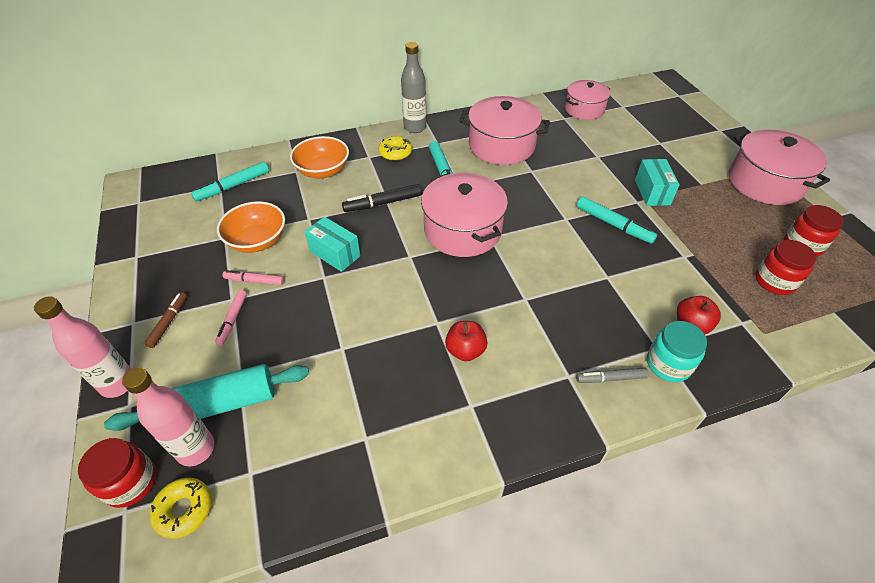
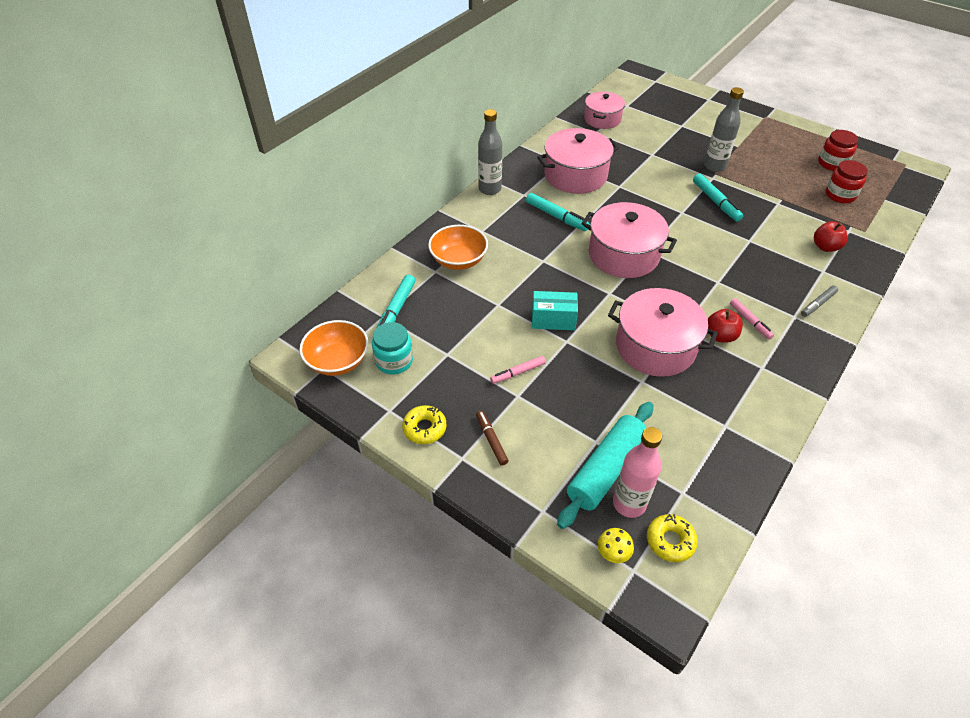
camera: 35 degrees left, 0 degrees up
(118, 383) = (513, 503): pink bottle -> none
(130, 482) = (613, 552): red jar -> yellow mushroom
(232, 320) = (539, 409): pink marker -> pink marker (750, 321)
(257, 241) = (479, 342): orange bowl -> orange bowl (338, 361)
(383, 203) = (541, 263): black marker -> none
(395, 152) = (500, 217): yellow donut -> yellow donut (424, 428)
(613, 225) = (715, 202): turquoise marker -> turquoise marker turned 60 degrees clockwise
(652, 192) = (714, 166): turquoise box -> grey bottle
(668, 364) = (837, 278): turquoise jar -> turquoise jar (394, 361)
(765, 182) = (772, 128): pink pot -> pink pot (655, 346)

